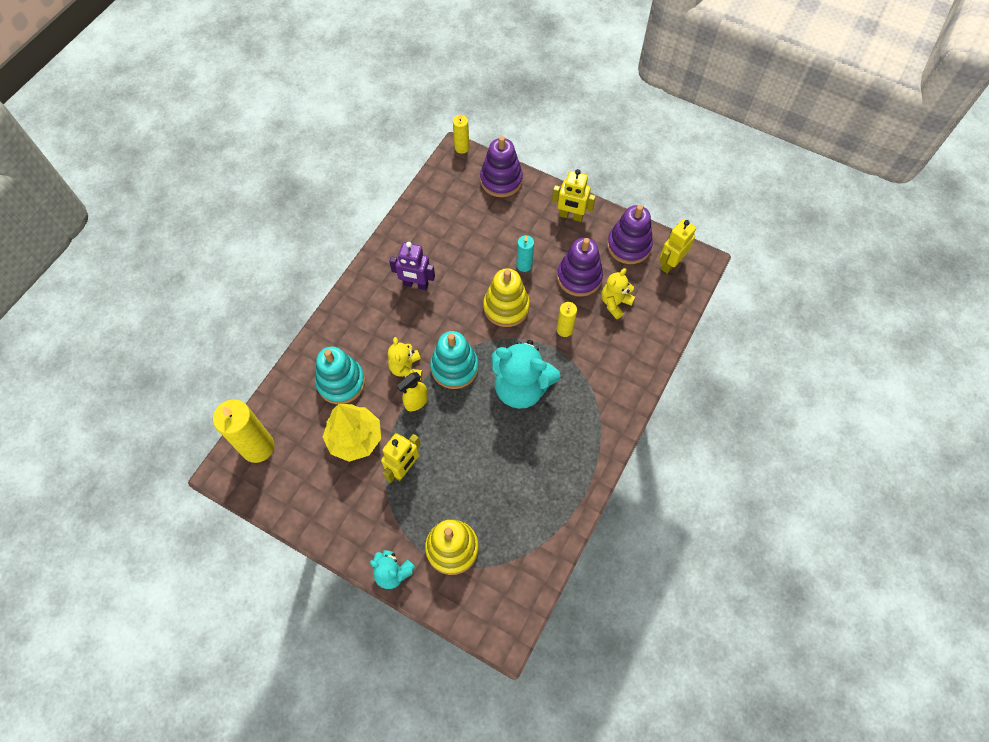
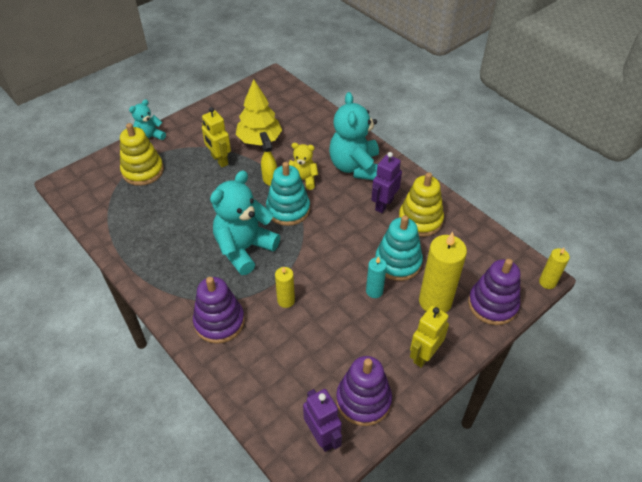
camera: 110 degrees right, 15 degrees down
(258, 447) = (282, 93): yellow candle -> yellow candle (435, 301)
(341, 382) = (310, 141): turquoise stacking toy -> turquoise stacking toy (398, 262)
(369, 325) = (355, 167): none -> turquoise teddy bear
(506, 307) = (332, 262): yellow stacking toy -> yellow stacking toy (420, 220)
(579, 277) = (341, 334): purple stacking toy -> purple stacking toy (219, 322)
(615, 303) = (295, 356): yellow teddy bear -> none
(670, 263) = (322, 436): yellow robot -> purple robot

